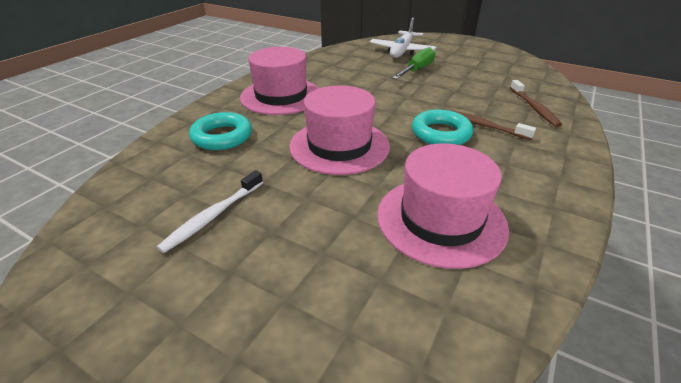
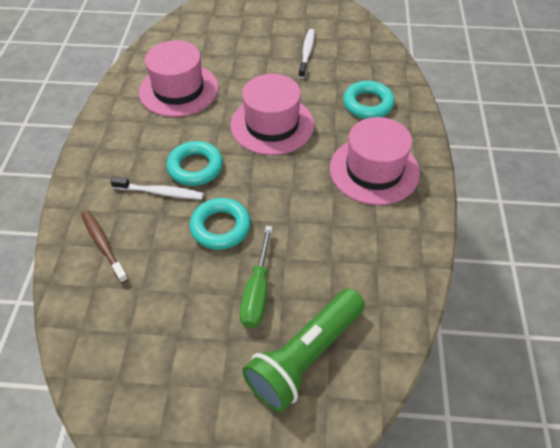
camera: 155 degrees right, 15 degrees up
(402, 51) = (305, 356): white plane -> green flashlight
(430, 96) = (220, 227): none -> turquoise ring
(480, 125) = (160, 192): brown toothbrush -> white toothbrush

